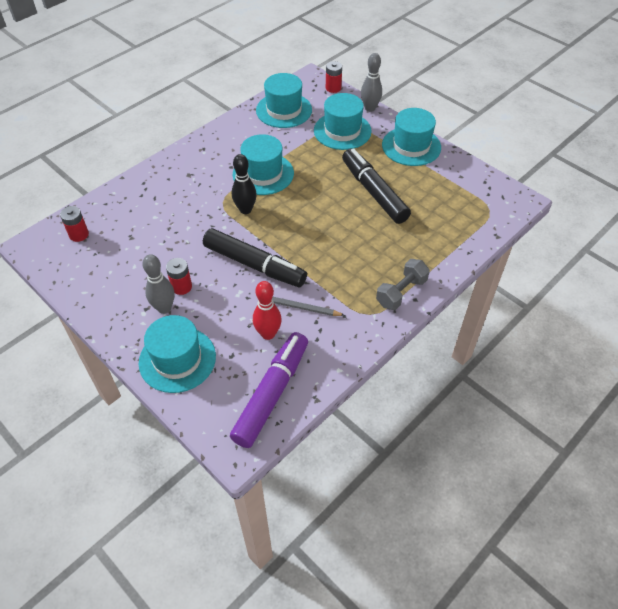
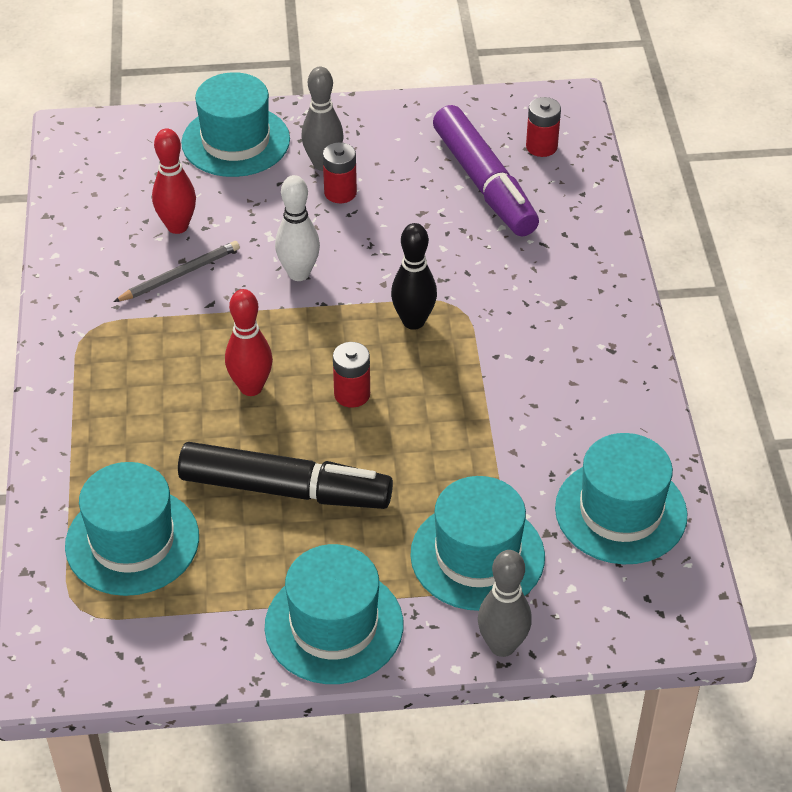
camera: 130 degrees right, 5 degrees down
(254, 264) = (299, 273): black marker -> white bowling pin
(263, 174) = (473, 384): turquoise hat -> turquoise hat (132, 541)
(271, 394) = (99, 186): purple marker -> purple marker (484, 183)
(333, 88) = (623, 633): red battery -> red battery (352, 394)
(337, 235) = (251, 387): none -> red bowling pin
(401, 292) = (78, 384): grey dumbbell -> none

